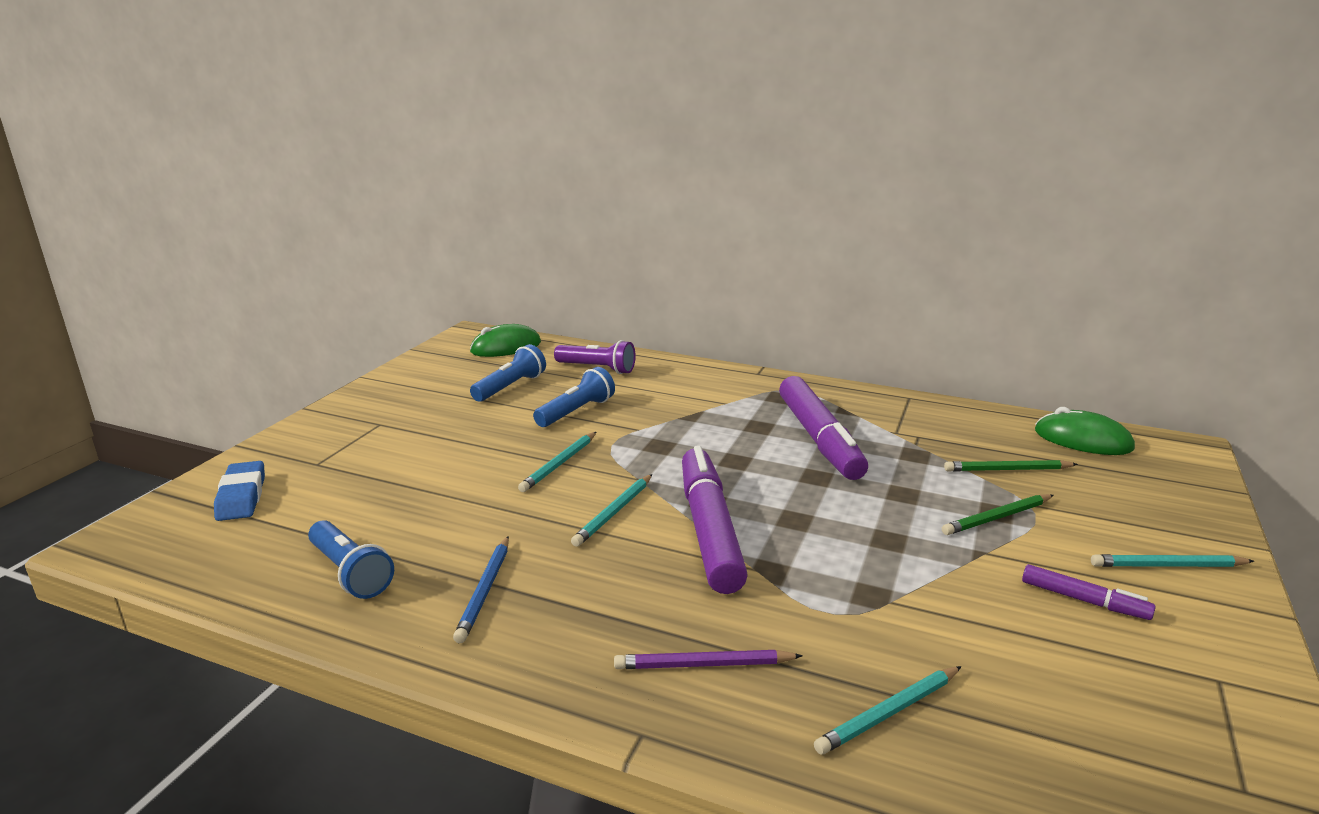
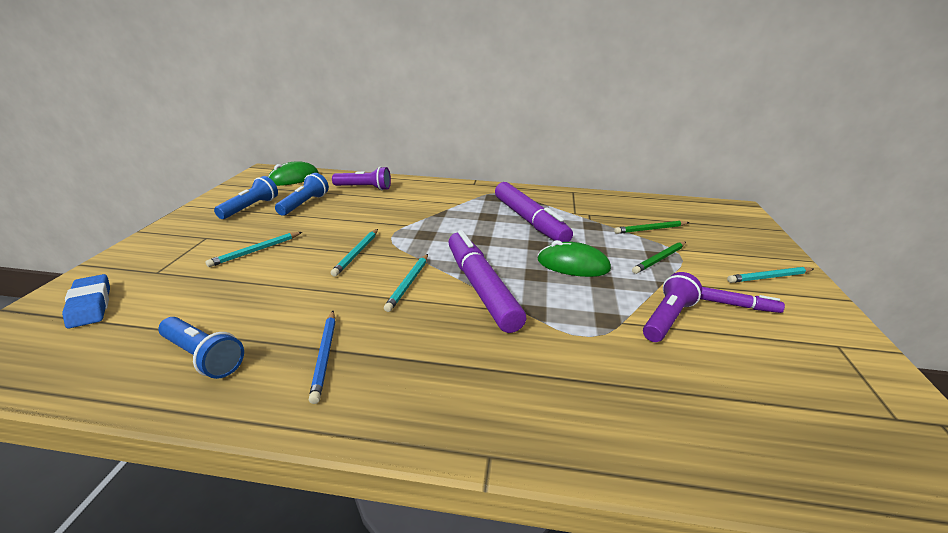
camera: 15 degrees left, 5 degrees up
(576, 412) = (358, 217): blue flashlight -> blue flashlight (250, 208)
(704, 665) = (515, 389): purple pencil -> none
(889, 713) = (659, 404): turquoise pencil -> turquoise pencil (256, 251)
(961, 605) = (667, 319): none -> purple flashlight
(1082, 440) = (683, 208): green mouse -> green mouse (573, 265)

